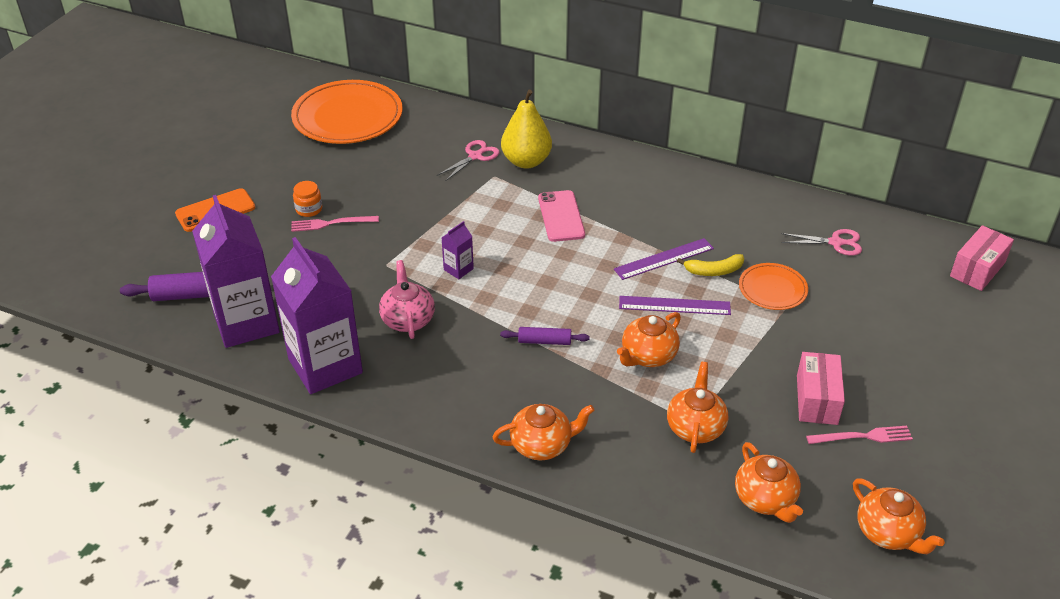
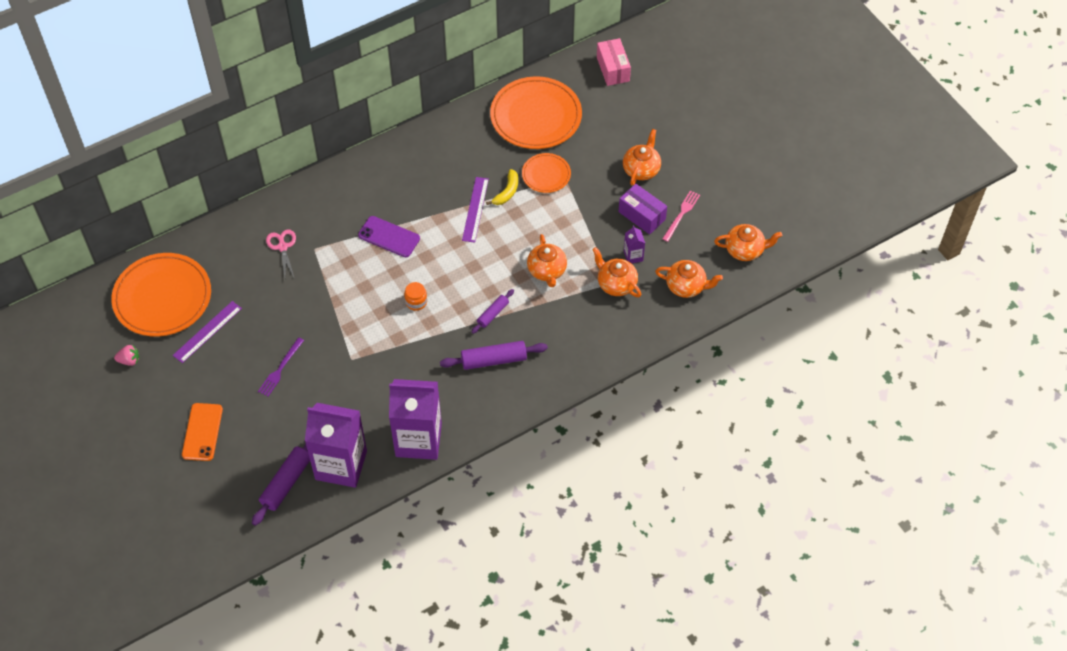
camera: 55 degrees left, 15 degrees up
(261, 131) = (129, 360): none -> pink strawberry
(309, 209) = (252, 374): orange jar -> orange jar (416, 302)
(331, 223) = (280, 369): pink fork -> purple fork
(408, 319) = (414, 374): pink teapot -> none
(458, 269) = (391, 322): purple carton -> purple carton (633, 256)
(484, 373) = (494, 360): none -> purple rolling pin
(526, 161) = (315, 221): yellow pear -> none
(542, 445) = (571, 363): orange teapot -> orange teapot (641, 169)
(561, 216) = (389, 237): pink phone -> purple phone
(674, 305) = (518, 231): purple ruler -> purple ruler (207, 332)
(816, 399) = (642, 215): pink box -> purple box
(836, 243) = (536, 116): pink scissors -> orange plate

